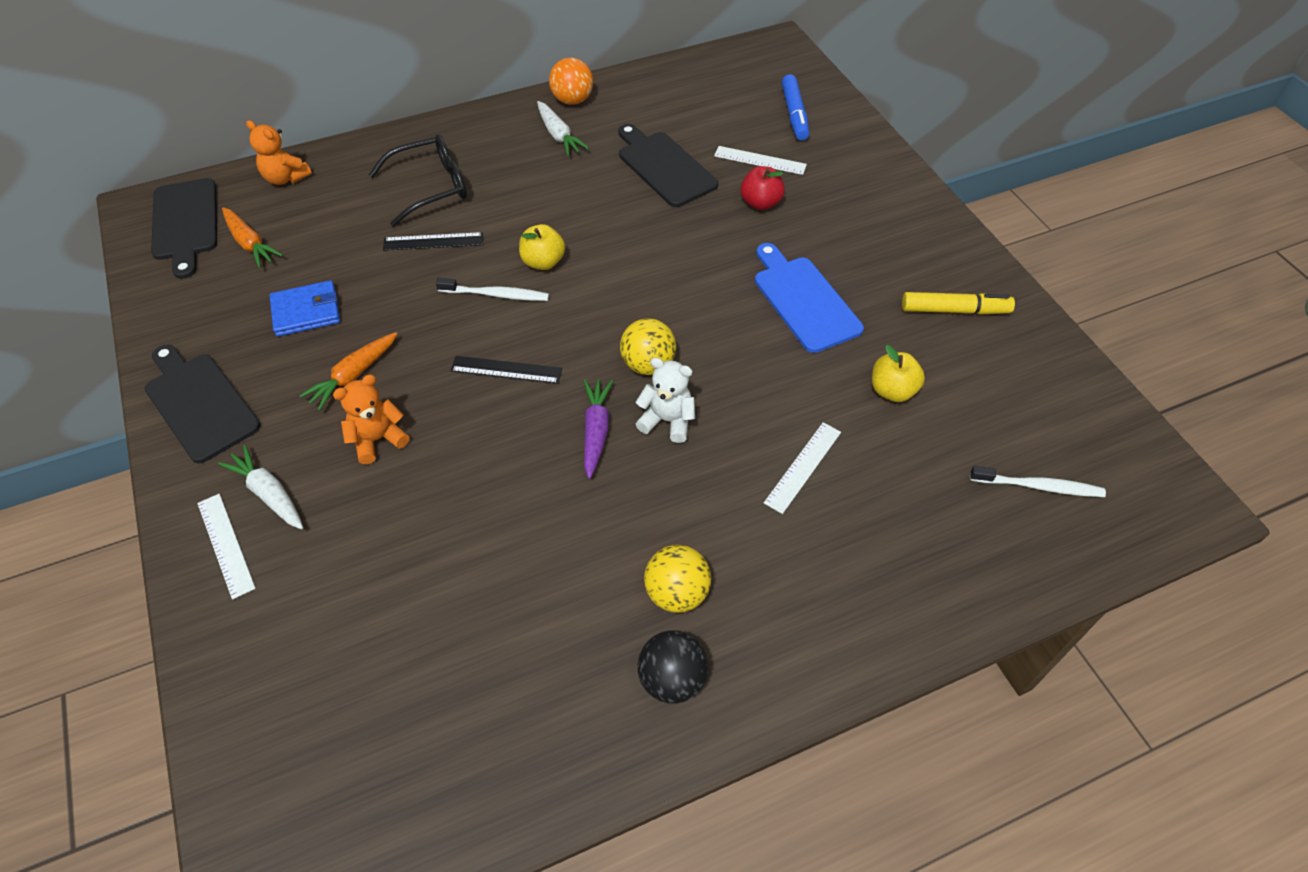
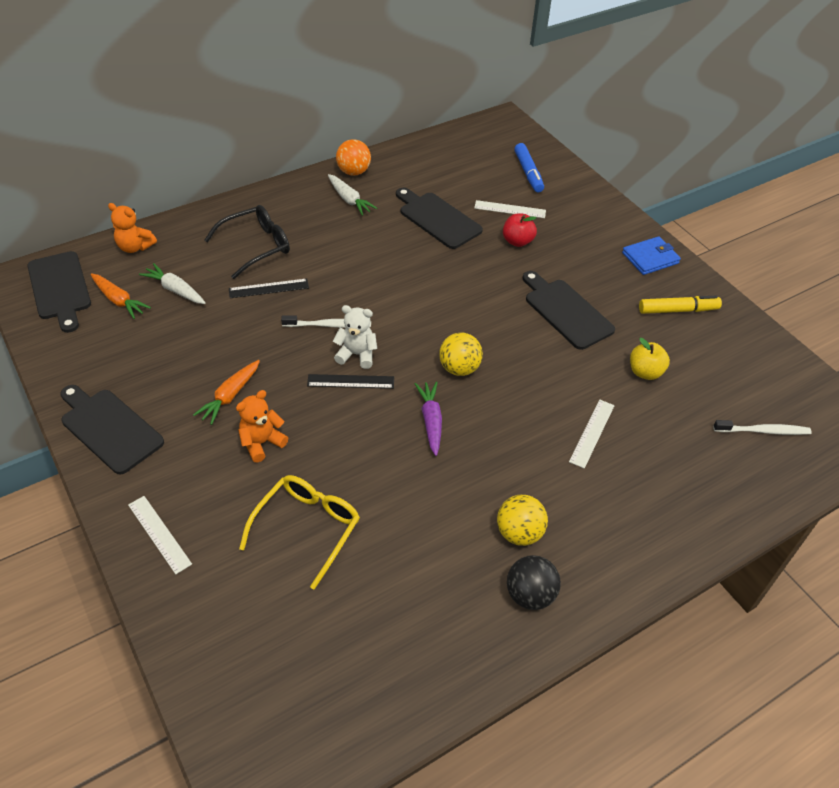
camera: 10 degrees left, 5 degrees down
(269, 493) = (184, 492): white carrot -> white carrot (175, 290)
(306, 311) = (179, 350): blue wallet -> blue wallet (650, 258)
(409, 556) = (308, 527): none -> yellow glasses
(543, 262) = (360, 298): yellow apple -> none
(667, 420) = (483, 408): white teddy bear -> white teddy bear (357, 354)
(804, 300) = (566, 311): blue cutting board -> black cutting board

